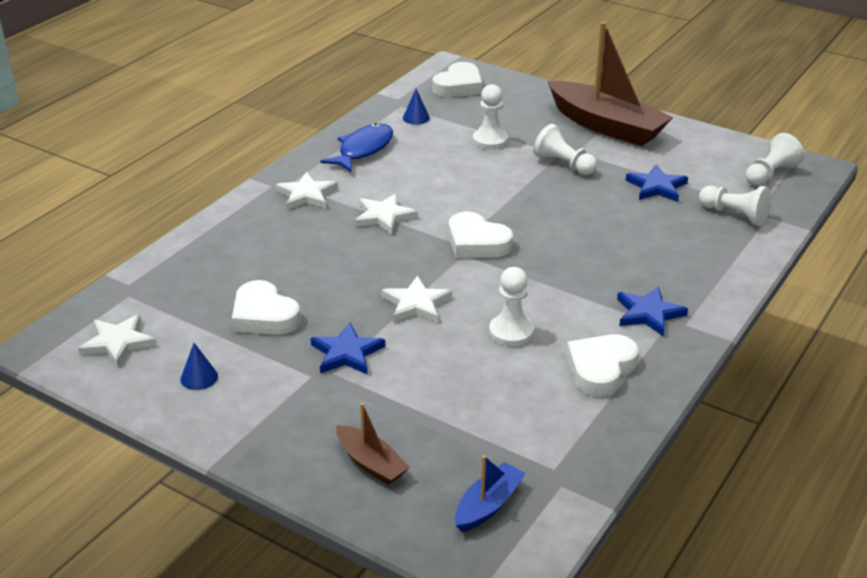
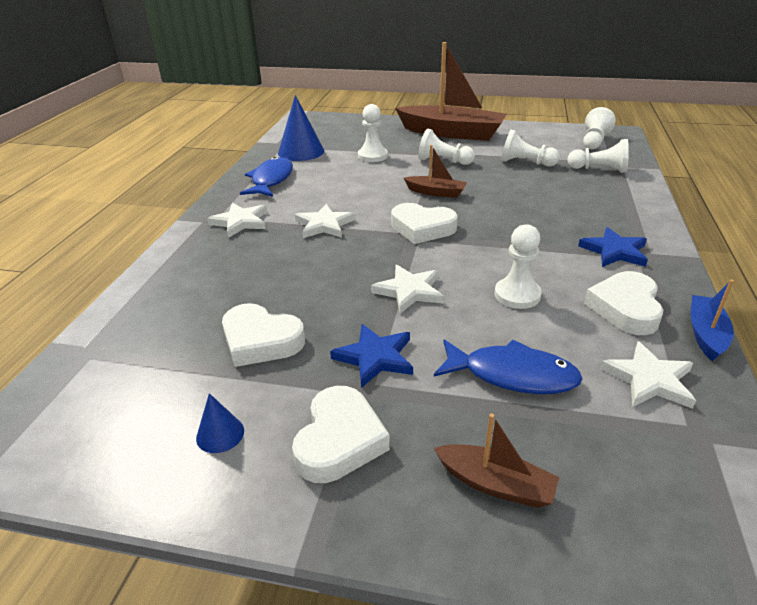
camera: 20 degrees left, 0 degrees up
(118, 342) = (95, 418): white star -> white star (649, 379)
(416, 118) = (301, 152): blue cone -> blue cone, size x2.00
(447, 396) = (512, 375): none -> blue fish
(458, 86) = (320, 127): white heart -> white heart (339, 440)
(488, 505) = (667, 495): blue boat -> blue boat (706, 334)
(523, 204) = (436, 192): none -> brown boat
(656, 187) = (525, 163): blue star -> white pawn

